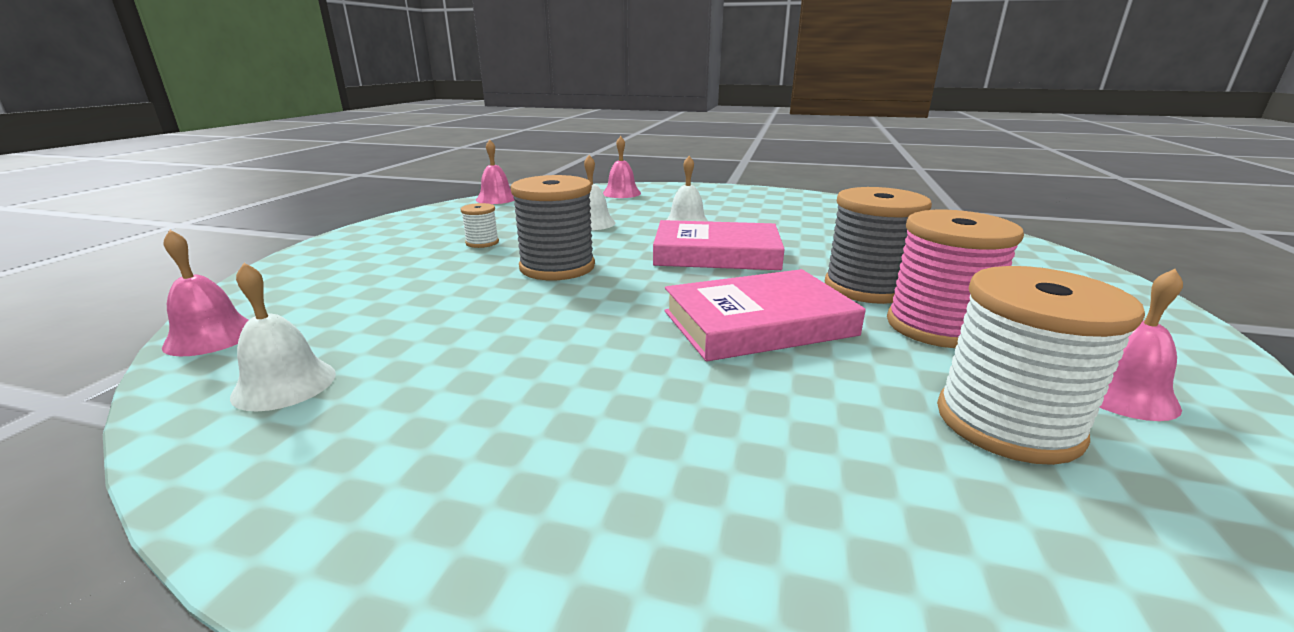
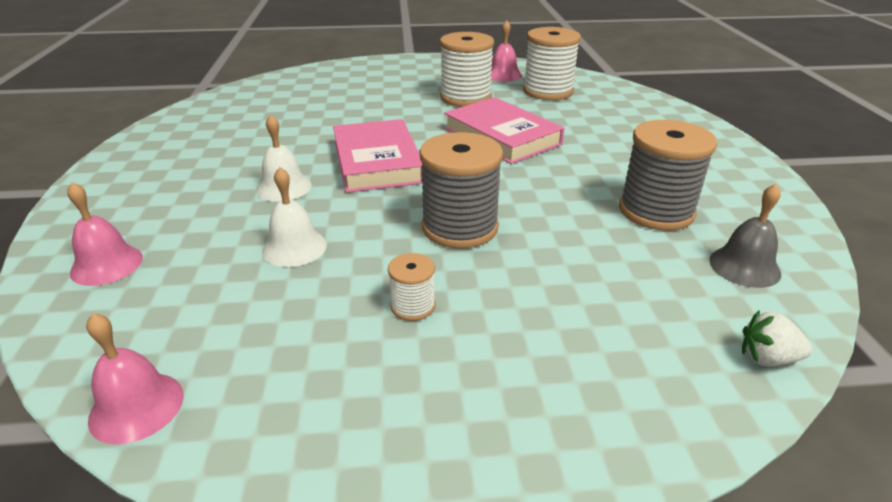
camera: 110 degrees left, 10 degrees up
(211, 337) = (767, 358): pink bell -> white strawberry
(284, 384) = (744, 266): white bell -> grey bell
(866, 287) = (419, 112): grey spool -> grey spool (656, 211)
(937, 326) = (465, 98): pink spool -> white spool

